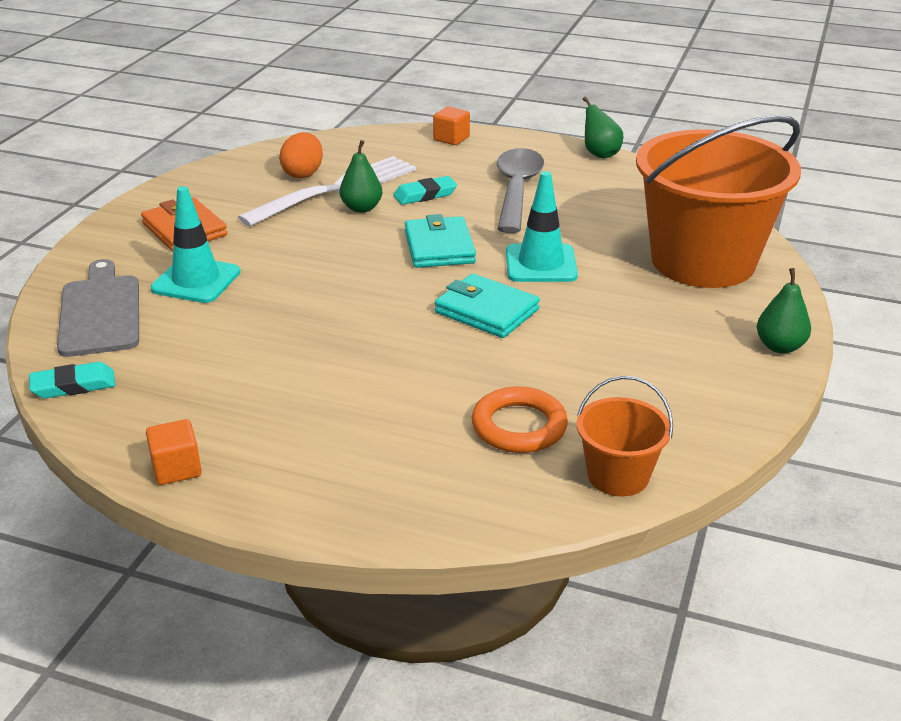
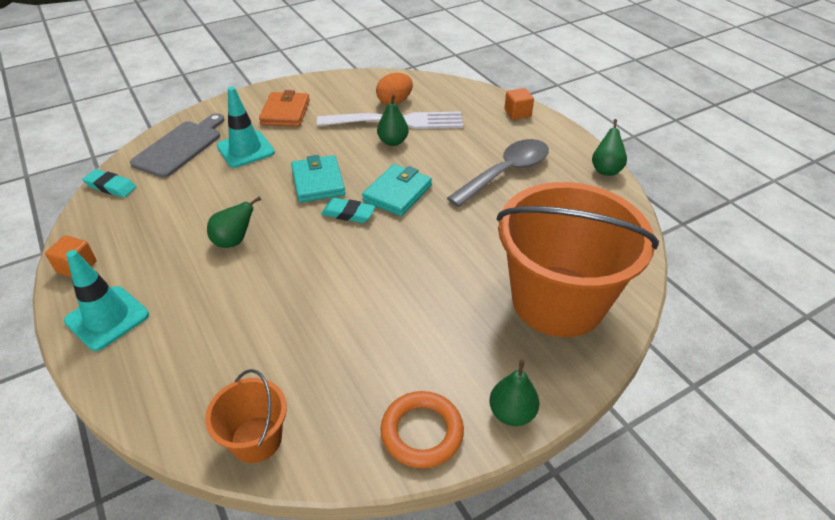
camera: 40 degrees right, 10 degrees up
(332, 359) = (234, 241): none -> green pear
(425, 195) = (443, 149): turquoise eraser -> turquoise eraser (348, 213)
(486, 311) = (359, 257): turquoise wallet -> turquoise wallet (318, 182)
(519, 426) = (257, 357): orange ring -> orange ring (422, 432)
(541, 264) = (441, 239): turquoise traffic cone -> turquoise traffic cone (107, 318)

